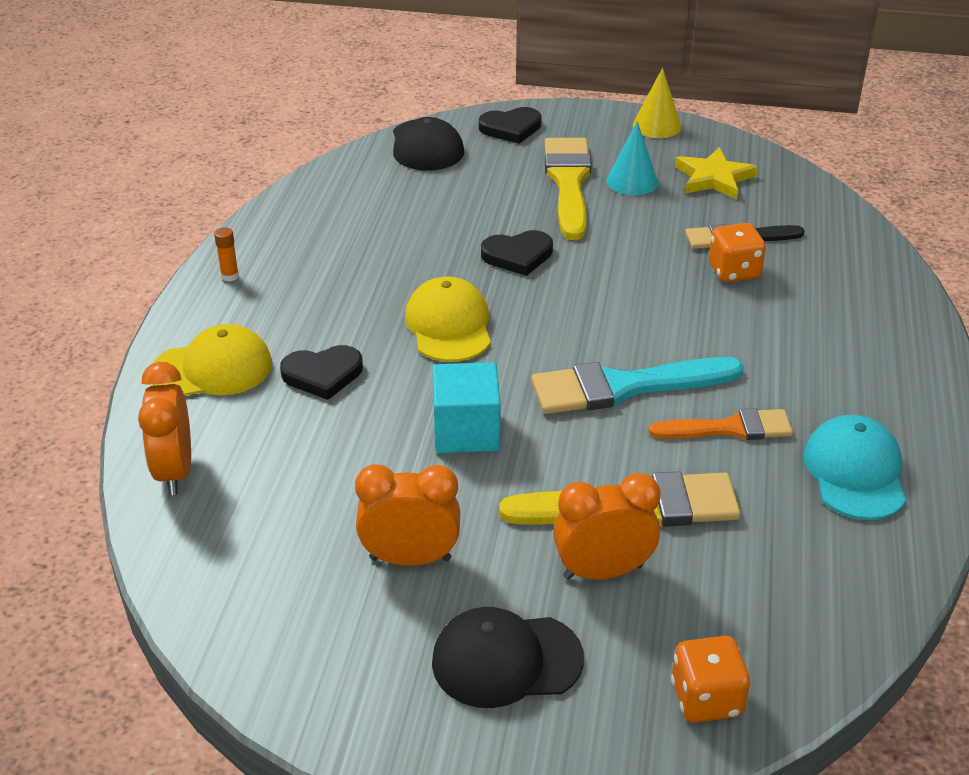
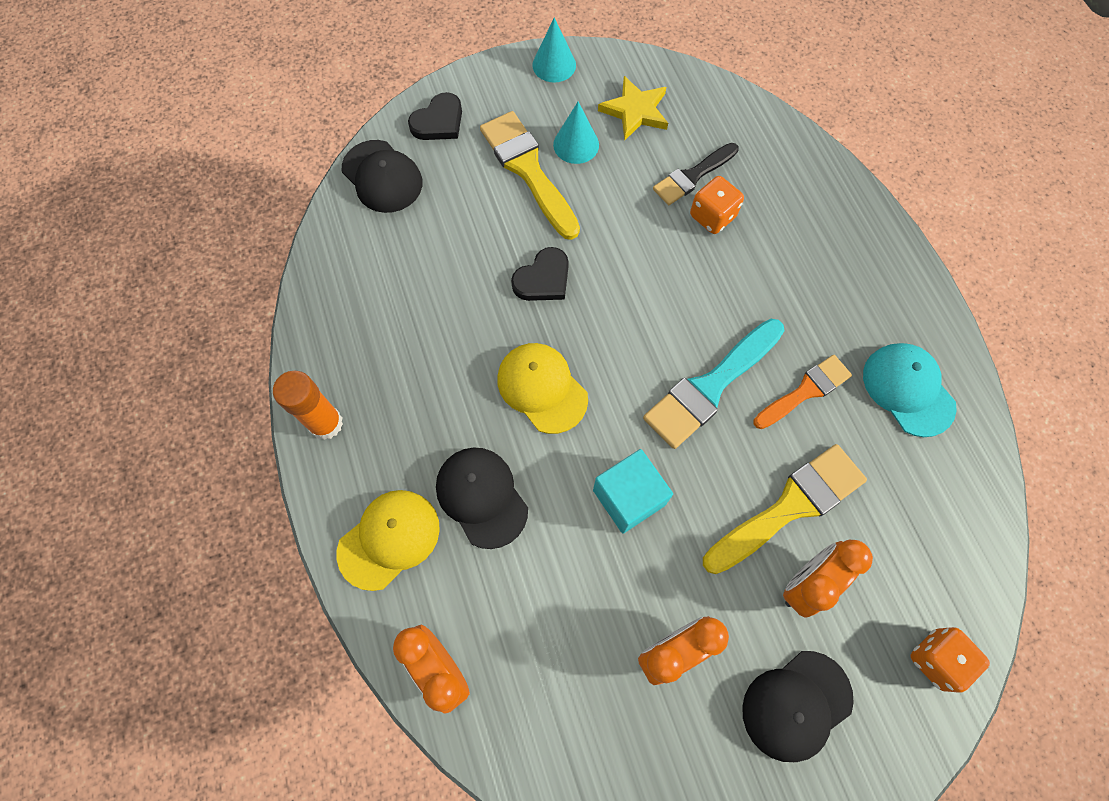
camera: 30 degrees left, 30 degrees up
(230, 276) = (326, 423): orange glue stick -> orange glue stick, size x2.06
(323, 374) = (481, 497): black heart -> black cap
(657, 126) = (554, 65): yellow cone -> turquoise cone

